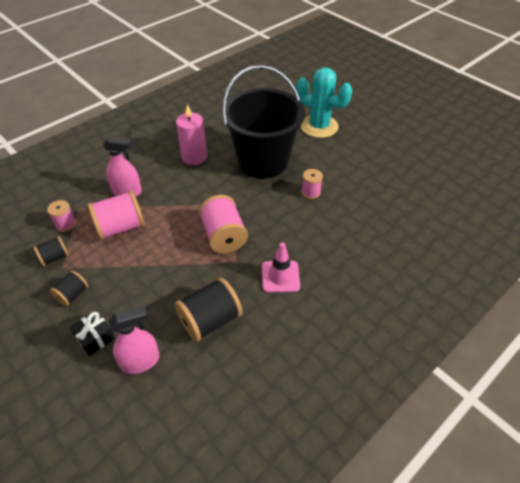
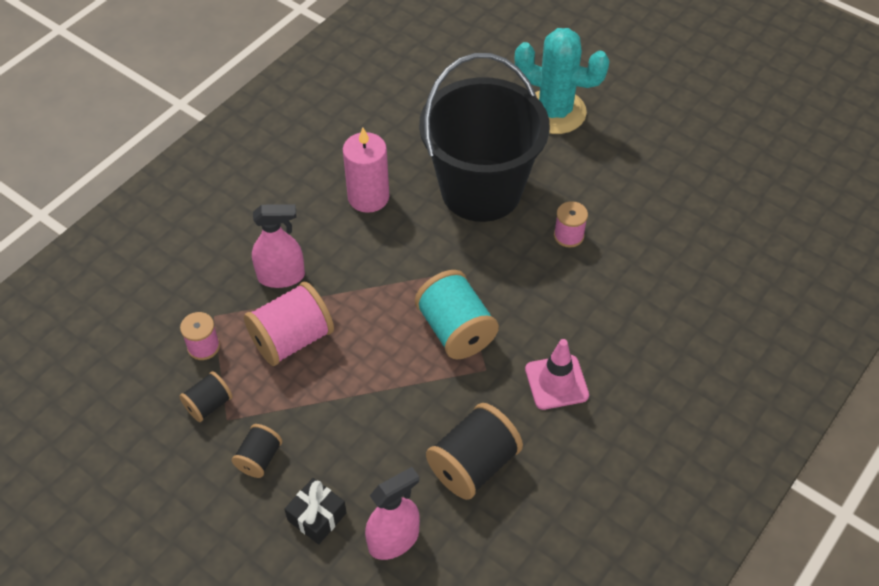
camera: 10 degrees left, 5 degrees up
(224, 236) = (456, 330): pink spool -> turquoise spool

